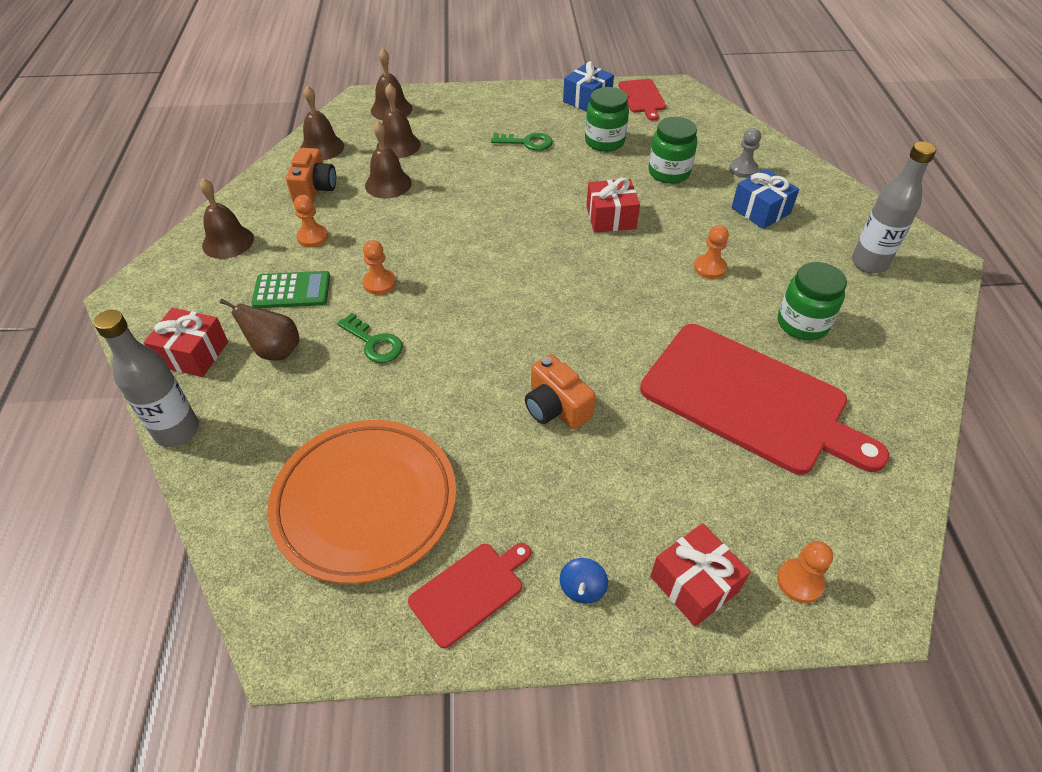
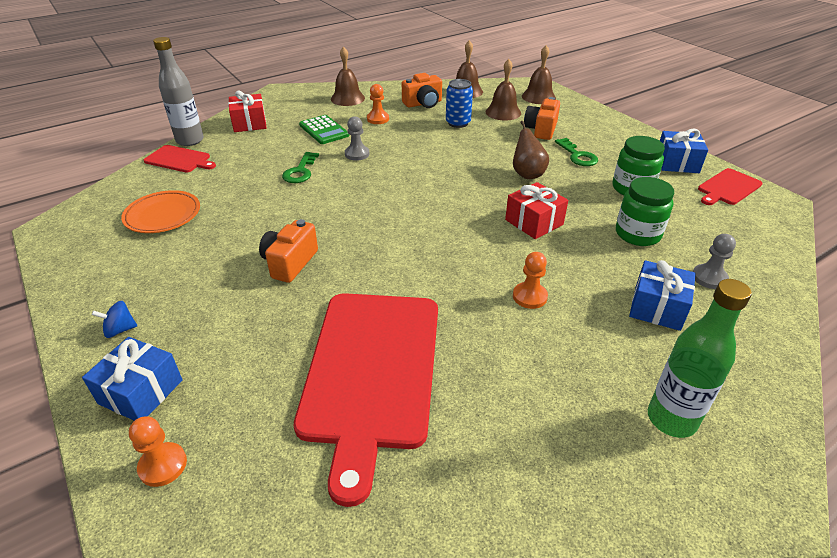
camera: 60 degrees right, 10 degrees down
(275, 351) = (269, 144): brown pear -> brown pear (527, 174)
(365, 503) = (163, 215): orange plate -> orange plate, size x0.58
(379, 283) = (357, 154): orange pawn -> grey pawn
(388, 184) = (458, 123): brown bell -> blue can
(459, 140) = (541, 130): none -> orange camera
(469, 591) = (105, 279): red cutting board -> red cutting board (179, 159)
(694, 584) = (141, 392): red gift -> blue gift
(802, 324) = (510, 384): green jar -> none
(869, 263) = (671, 419): grey bottle -> green bottle

